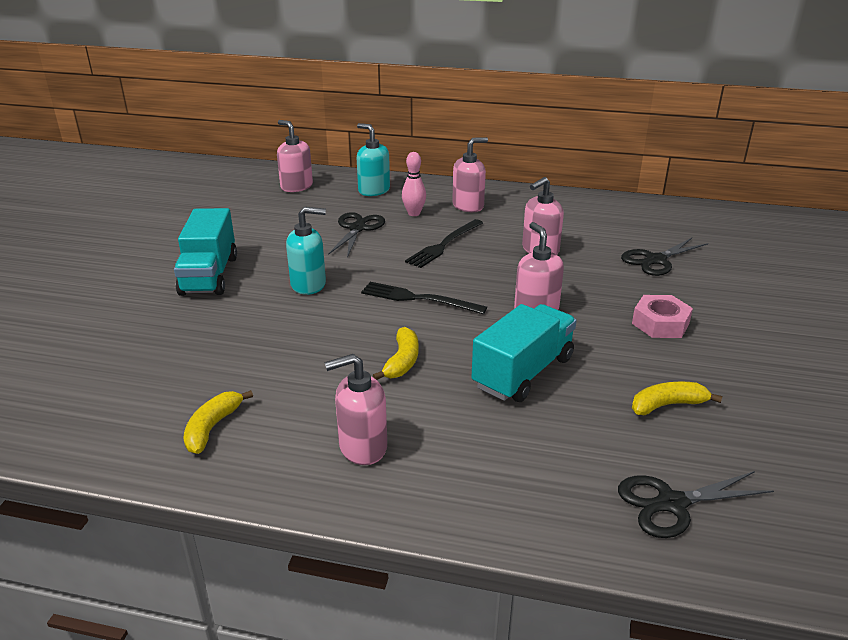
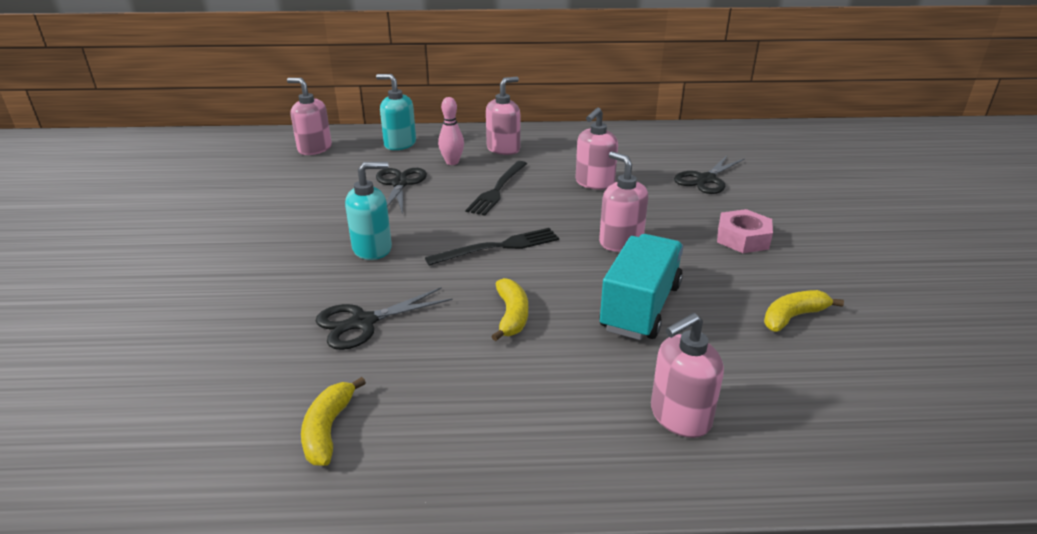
camera: 15 degrees left, 0 degrees up
(209, 275) = (253, 254): turquoise truck -> none
(362, 447) = (513, 419): pink soap dispenser -> pink soap dispenser (679, 416)
(419, 299) = (498, 247): black fork -> black fork turned 150 degrees clockwise
(671, 503) = (852, 417): black scissors -> black scissors (363, 322)

